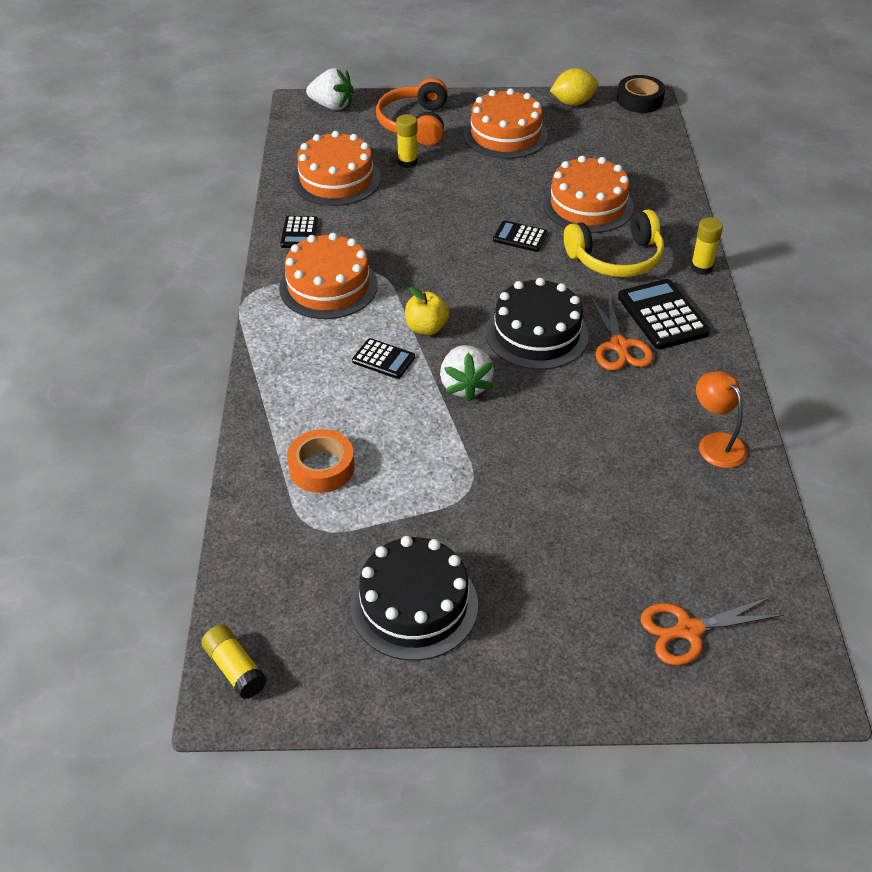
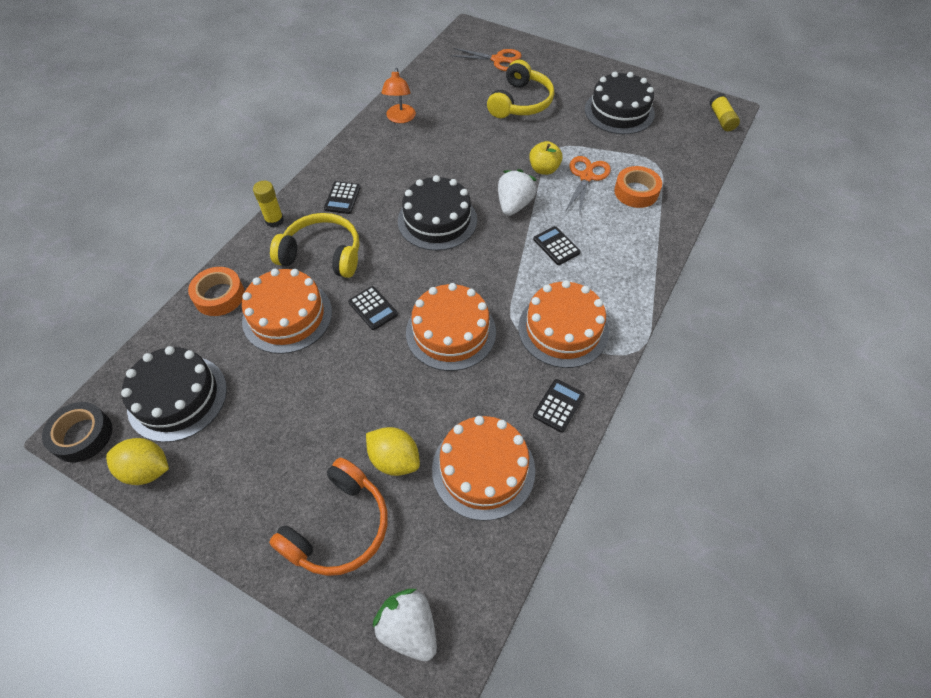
camera: 150 degrees left, 10 degrees up
(407, 162) = (394, 460): yellow glue stick -> yellow lemon
(426, 328) = (510, 257): yellow apple -> yellow apple (544, 169)
(505, 135) = (264, 452): orange cake -> orange cake (451, 332)
(578, 551) = (520, 102): none -> yellow headphones
(604, 135) = (177, 397): none -> black cake
(619, 346) = (393, 190): orange scissors -> orange scissors (586, 177)
(662, 315) = (342, 198): black calculator -> black calculator, size x0.60
(663, 196) = (219, 296): none -> orange tape

